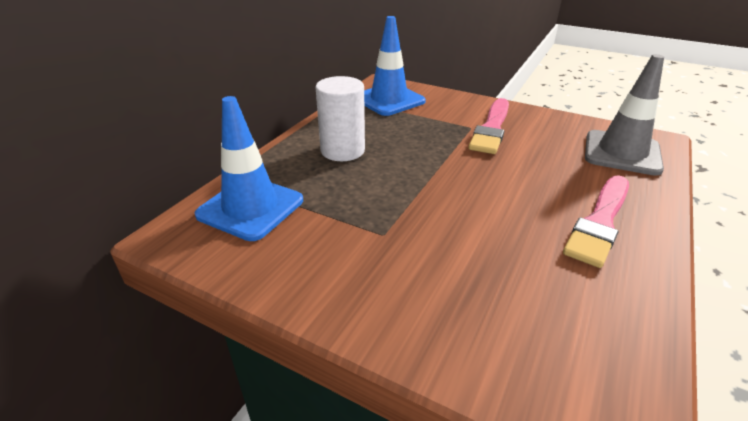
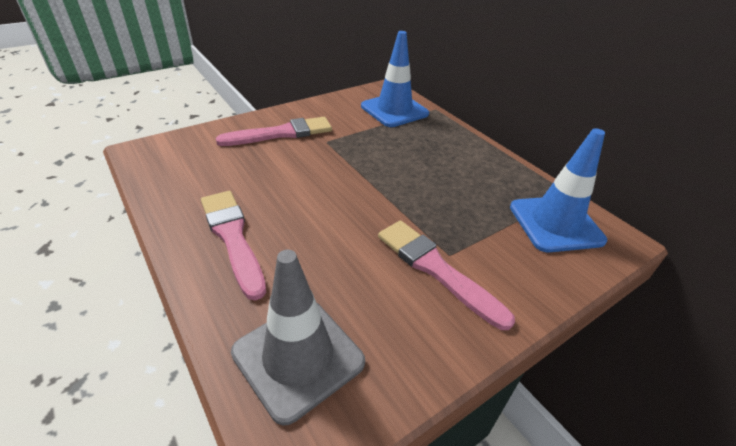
camera: 115 degrees right, 5 degrees up
(342, 150) = (446, 158): white cylinder -> none
(404, 283) = (281, 133): none -> pink brush

